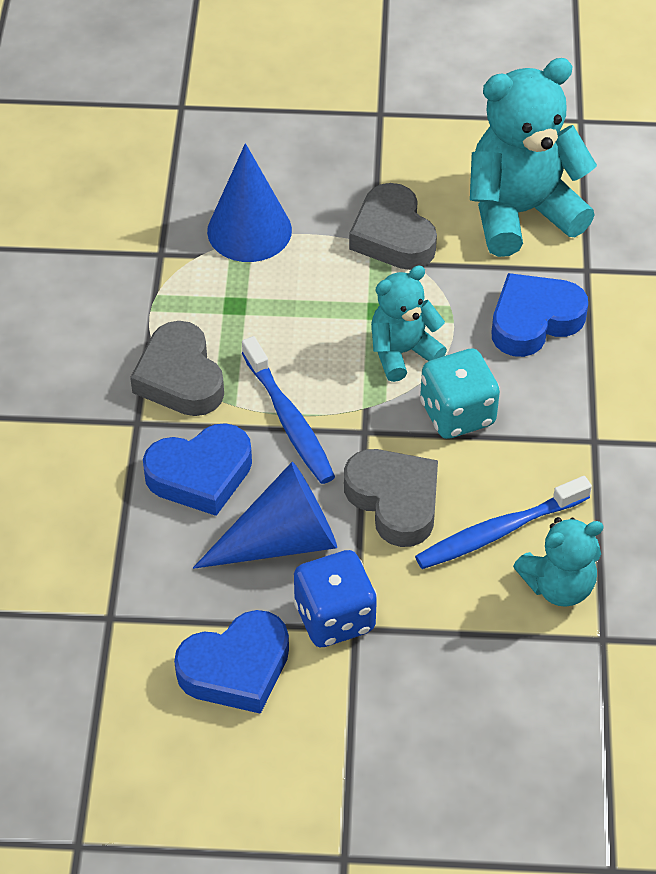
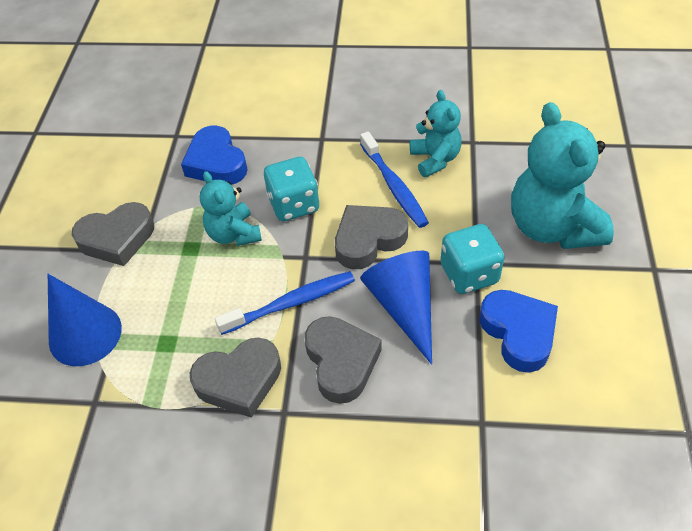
camera: 85 degrees left, 0 degrees up
(200, 474) = (341, 362): blue heart -> grey heart
(334, 617) = (469, 274): blue dice -> turquoise dice
(521, 213) = (114, 166): turquoise teddy bear -> turquoise teddy bear (552, 227)

